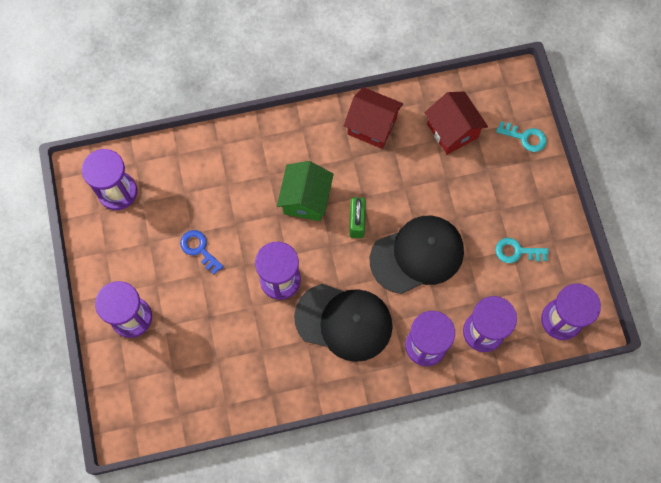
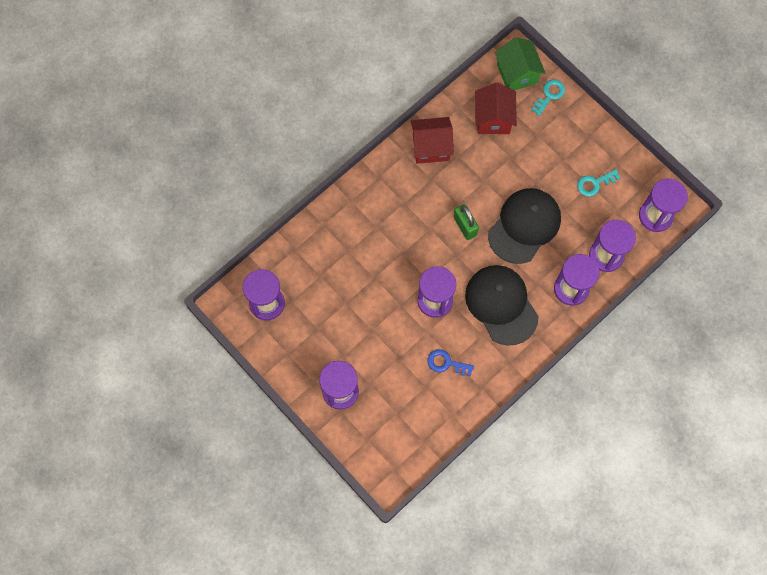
camera: 30 degrees left, 0 degrees up
(199, 249) = (359, 312): blue key -> blue key (446, 363)
(306, 199) = (416, 230): green house -> green house (517, 74)
(344, 322) = (501, 305): black cap -> black cap turned 105 degrees counterclockwise
(452, 131) = (493, 119): red house -> red house turned 60 degrees clockwise
(525, 137) = (549, 95): turquoise key -> turquoise key turned 45 degrees counterclockwise

